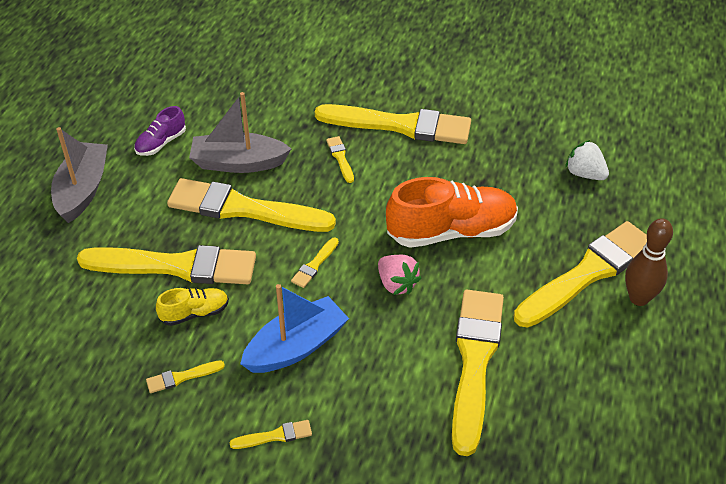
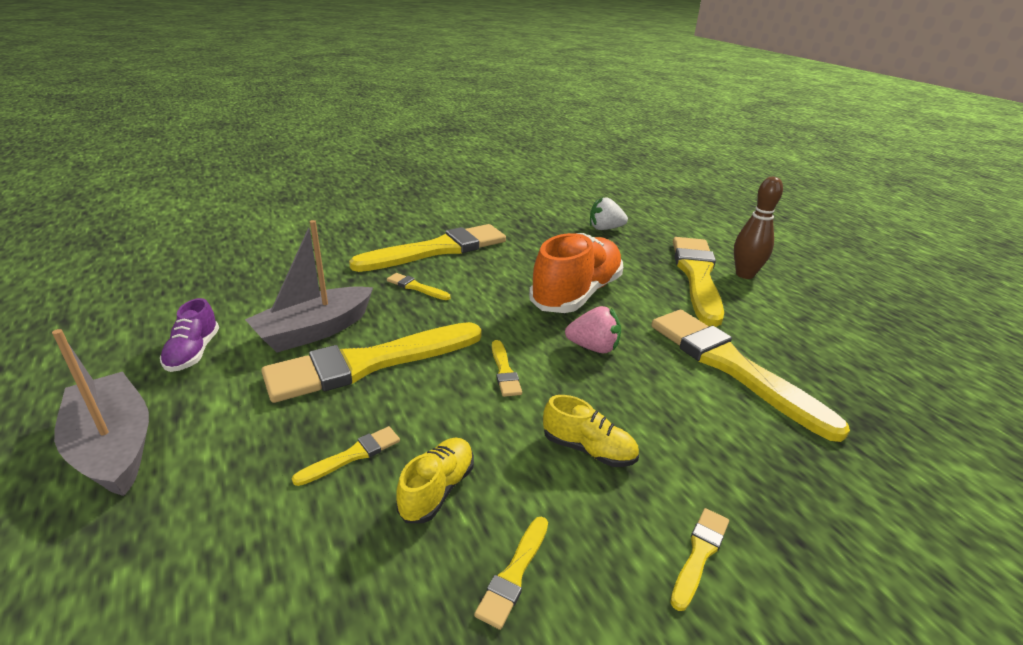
camera: 45 degrees left, 15 degrees down
(176, 266) = (352, 455): yellow brush -> yellow brush, size x0.40
(296, 346) = (588, 449): blue boat -> yellow shoe

